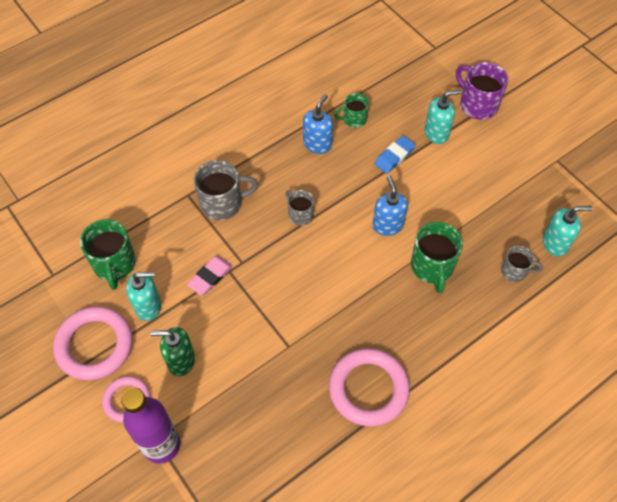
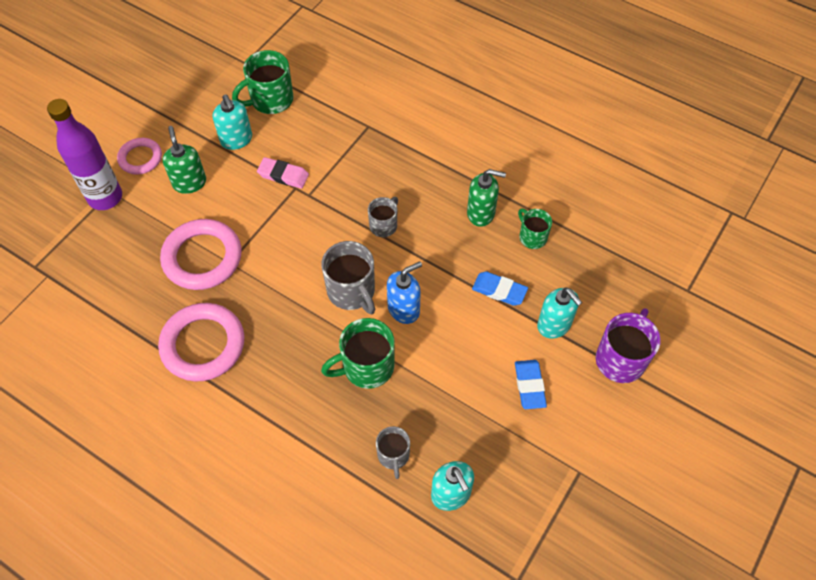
camera: 70 degrees right, 0 degrees up
(94, 345) = (186, 117): pink ring -> pink ring (202, 257)
(223, 203) = (370, 157): grey mug -> grey mug (352, 291)
(317, 144) = (481, 213): blue soap dispenser -> green soap dispenser
(482, 165) = (529, 386): none -> blue eraser

